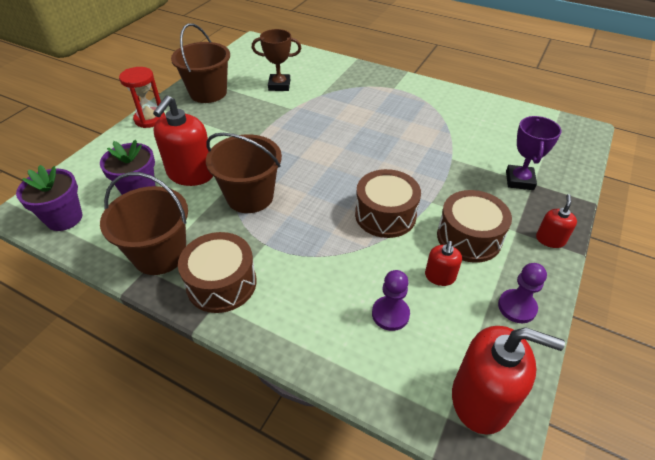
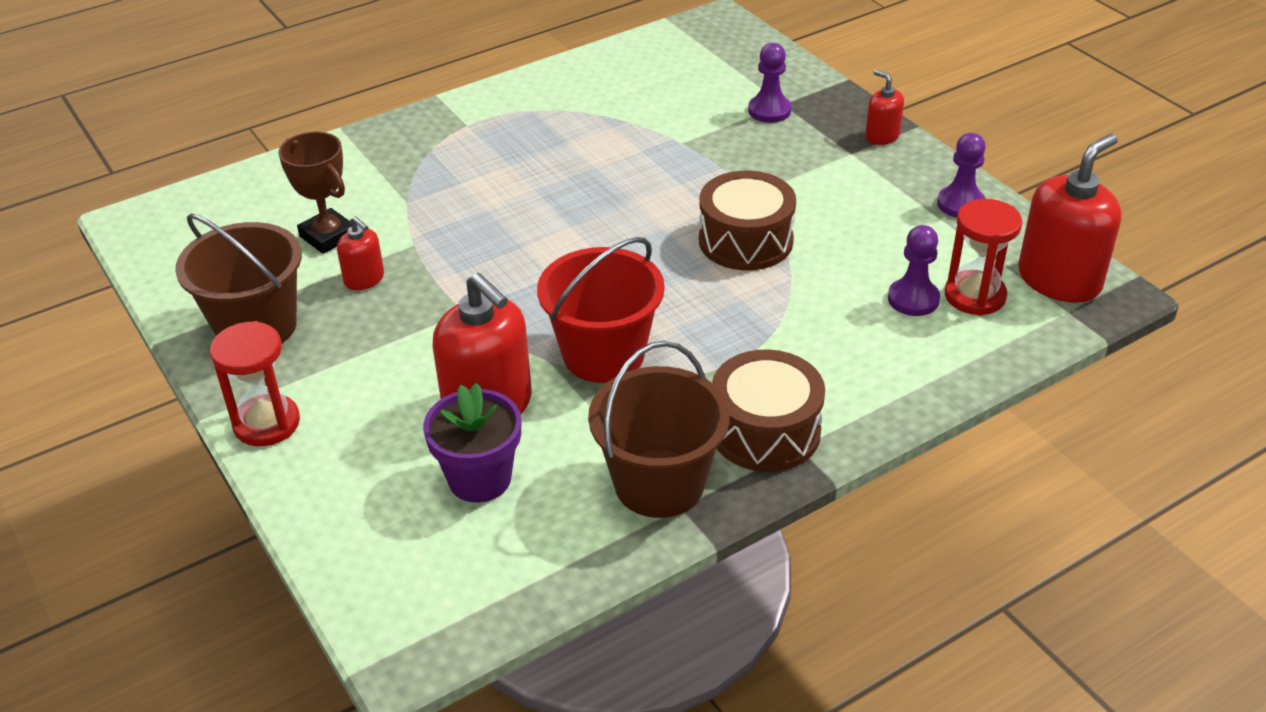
camera: 60 degrees left, 5 degrees down
(64, 218) = (477, 590): purple flower pot -> none
(250, 196) = (603, 354): brown bucket -> red bucket
(279, 85) = (328, 236): brown trophy -> brown trophy turned 75 degrees counterclockwise
(420, 349) = (974, 296): none -> red hourglass
(440, 276) = (882, 239): red soap dispenser -> red soap dispenser (364, 279)
(469, 237) = (836, 191): brown drum -> none
(519, 180) = (769, 110): purple trophy -> purple pawn

